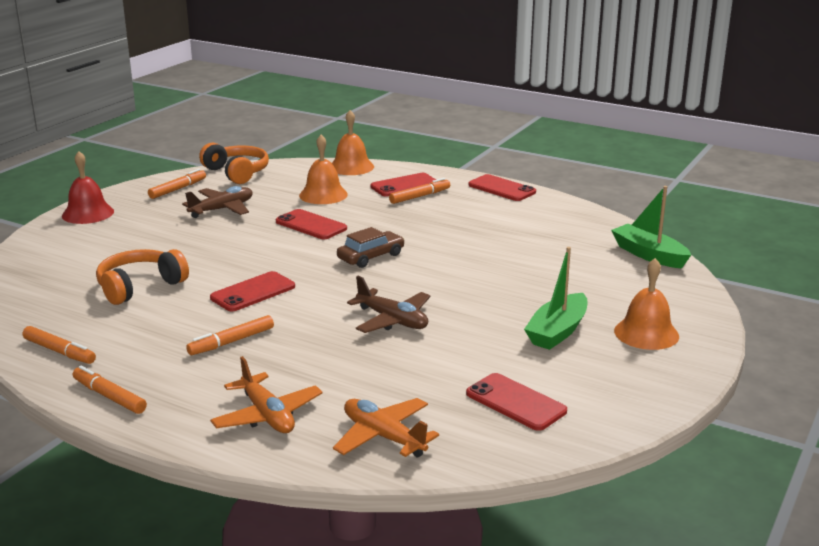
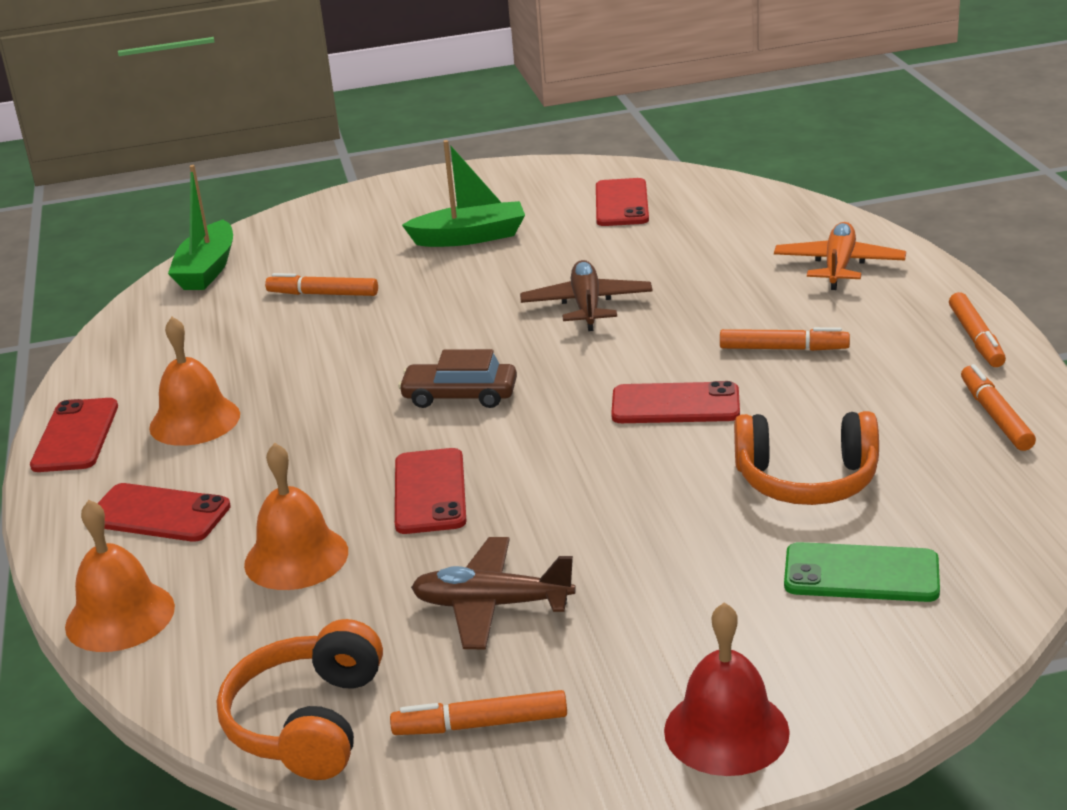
camera: 130 degrees left, 5 degrees up
(77, 265) = (861, 574): none -> green phone
(383, 436) = (765, 218): orange plane -> none
(420, 196) = (193, 476): orange marker -> orange marker (323, 294)
(646, 333) = (408, 209): orange bell -> orange bell (194, 421)

